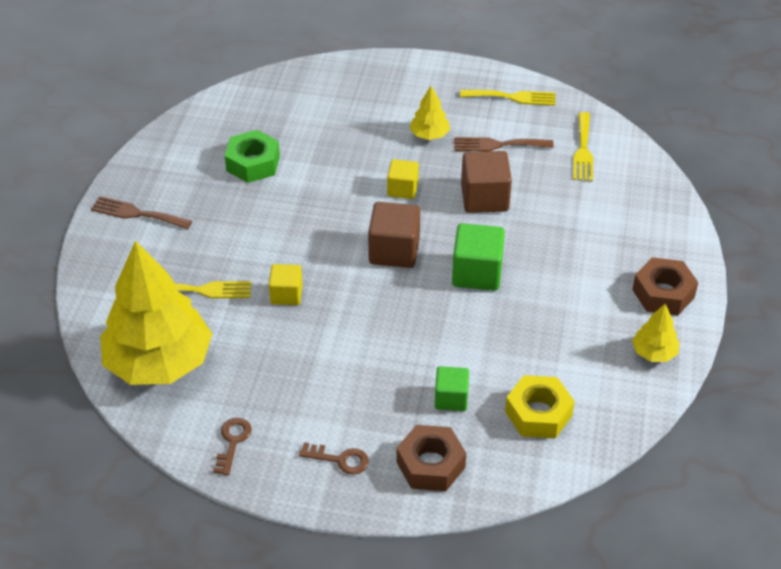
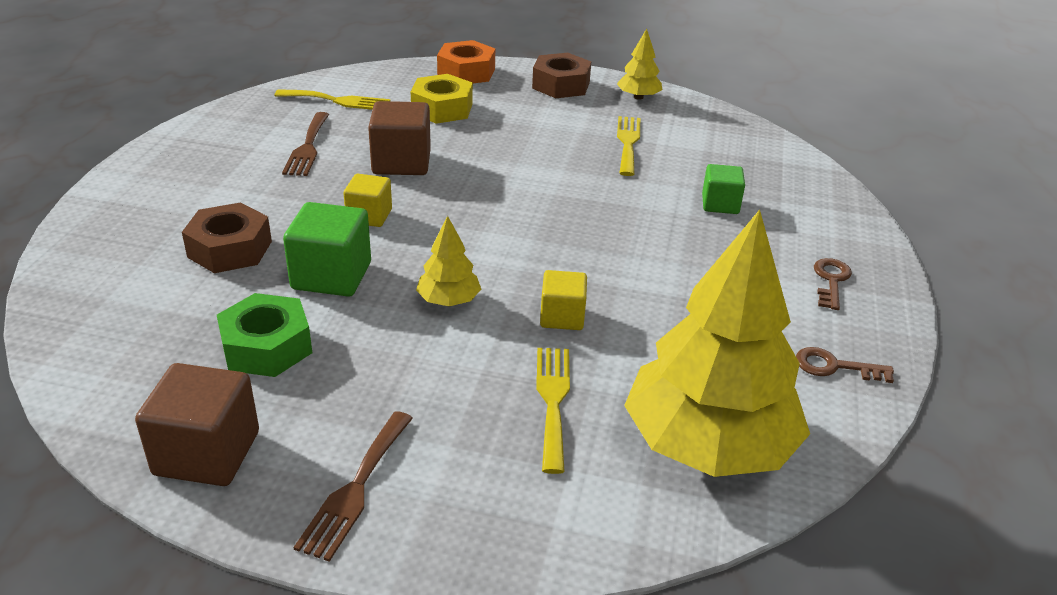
camera: 90 degrees left, 10 degrees down
(394, 251) = (485, 228): brown cube -> brown cube (207, 453)
(429, 135) = (267, 191): yellow tree -> yellow tree (449, 301)
(430, 465) = (816, 222): brown nut -> brown nut (230, 249)
(477, 273) = (528, 176): green cube -> green cube (331, 276)
(512, 97) = (221, 131): yellow fork -> yellow fork (628, 143)
(538, 413) = (728, 158): yellow nut -> yellow nut (442, 108)
(669, 225) = (466, 72): none -> orange nut

